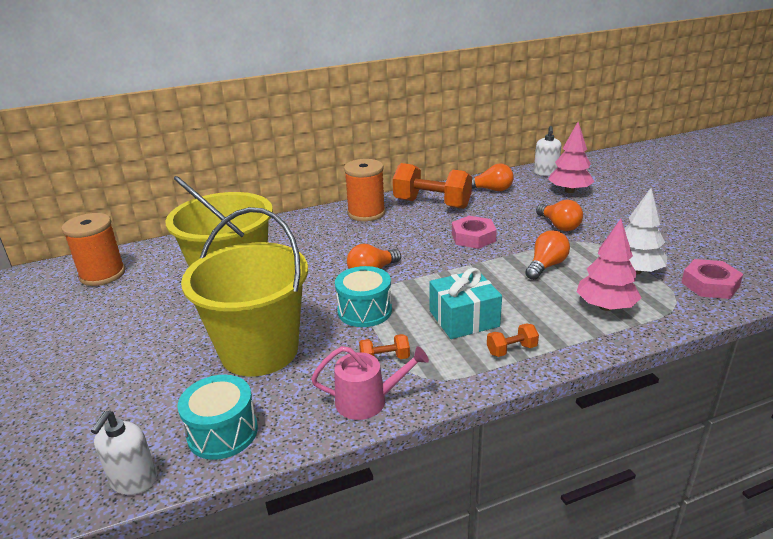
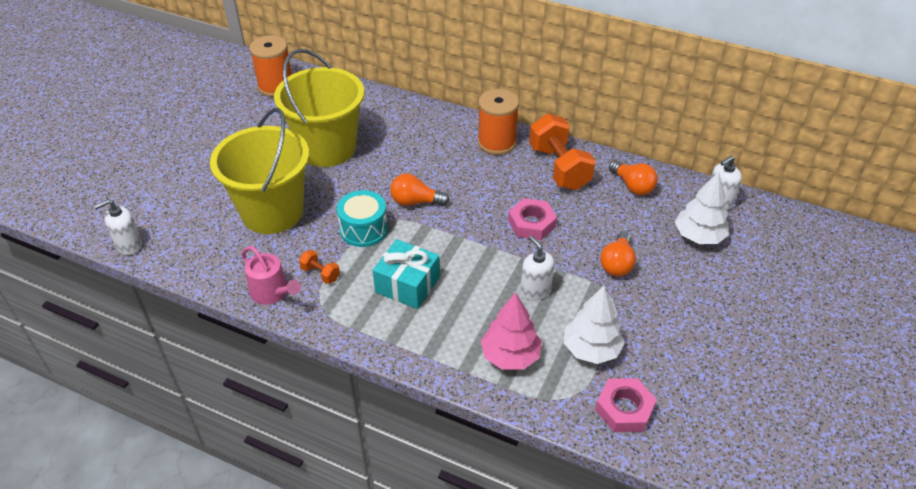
camera: 45 degrees right, 15 degrees up
(222, 432) = (190, 250): turquoise drum -> none
(511, 350) = (394, 331): orange dumbbell -> none
(546, 266) = (535, 290): orange light bulb -> white soap dispenser
(569, 191) = (698, 236): pink tree -> white tree

